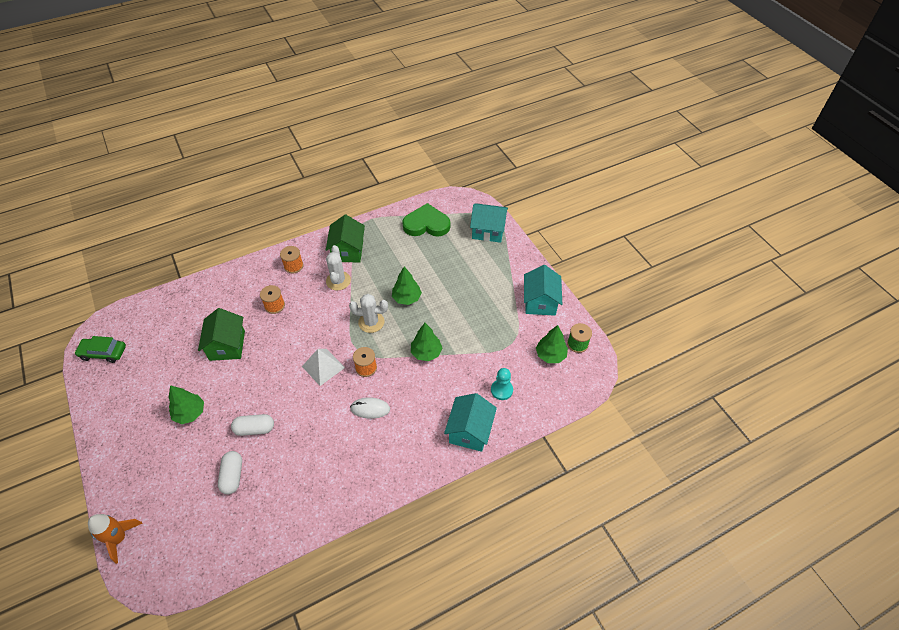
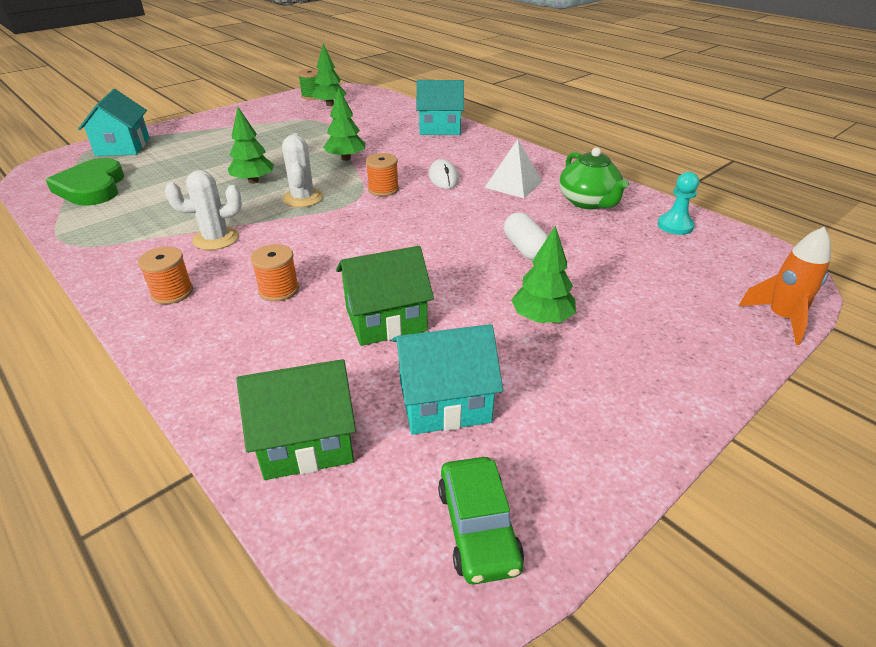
camera: 105 degrees left, 15 degrees down
(232, 476) = (604, 248): white capsule -> none
(292, 495) = (588, 202): none -> green teapot
(323, 367) = (394, 219): white pyramid -> white pyramid (513, 184)
(348, 251) = (140, 243): green house -> green house (306, 440)
(501, 390) = (383, 120): turquoise pawn -> turquoise pawn (675, 226)
(540, 302) = (255, 113): turquoise house -> turquoise house (444, 401)

